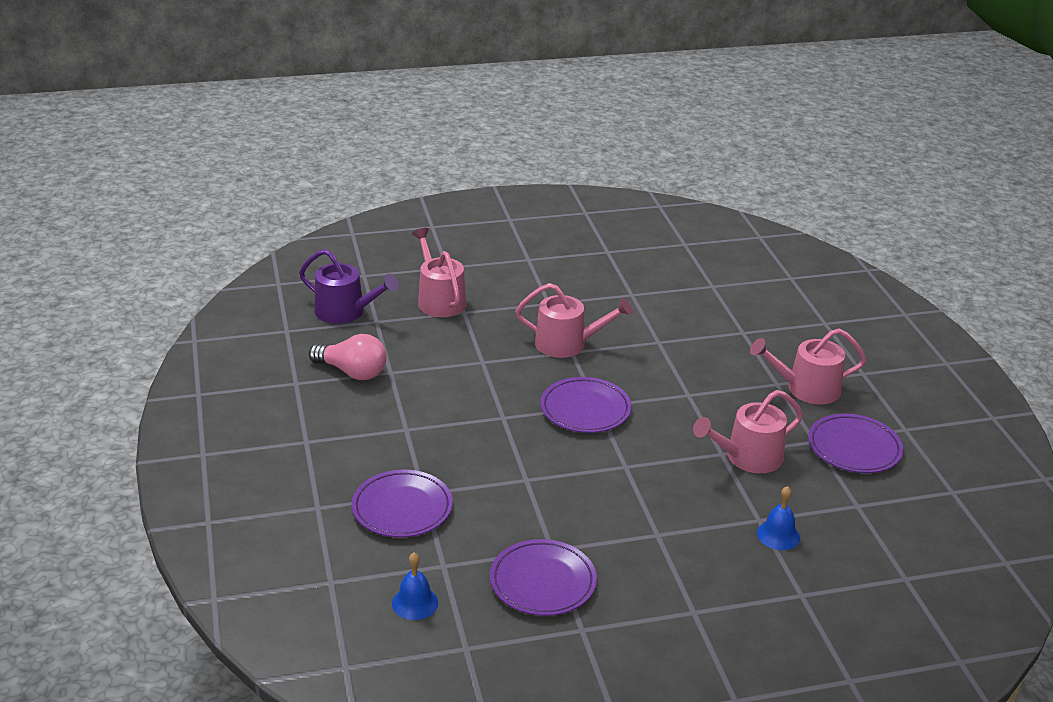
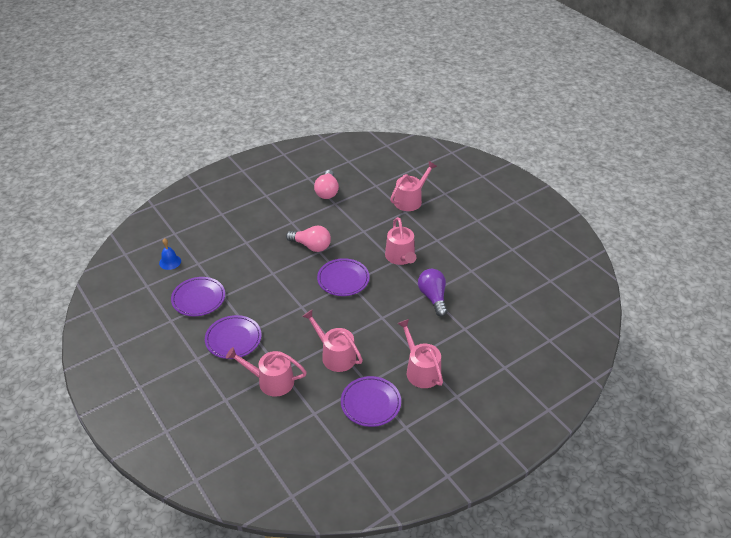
camera: 70 degrees right, 10 degrees up
(345, 312) = (377, 173): purple watering can -> none
(402, 508) = (232, 239): purple plate -> purple plate (233, 339)
(484, 422) = (311, 246): none -> pink light bulb
(669, 340) = (433, 297): none -> purple light bulb
(778, 535) = (271, 381): blue bell -> pink watering can

